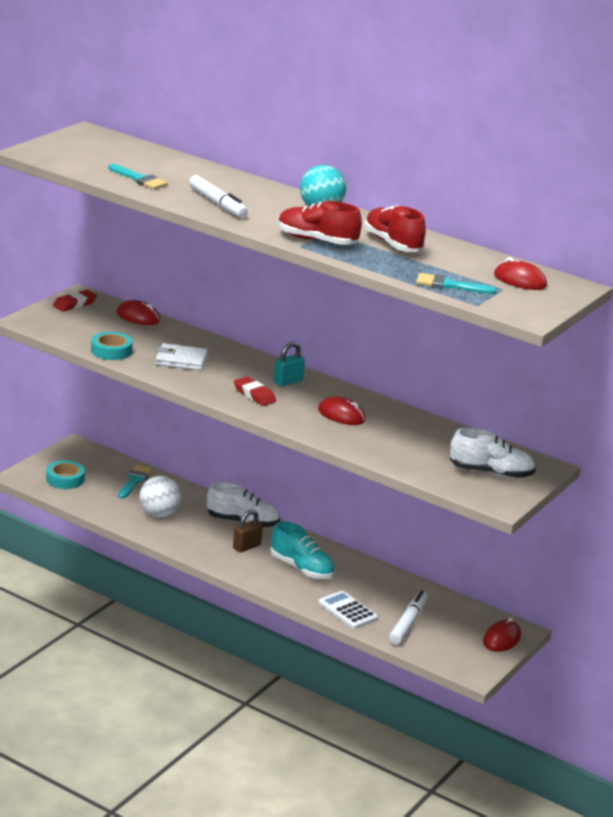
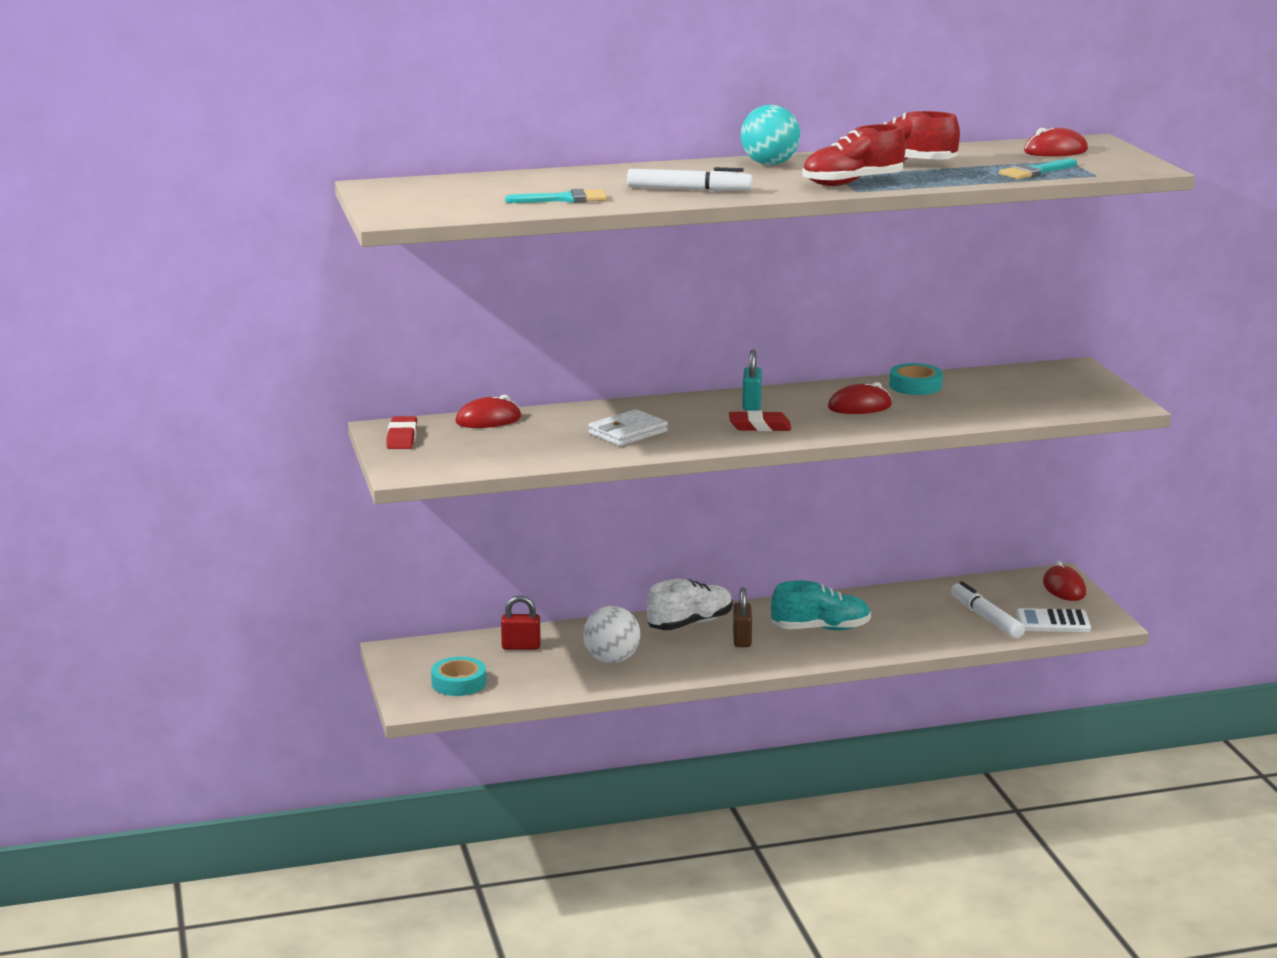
camera: 45 degrees left, 5 degrees down
(111, 351) = (551, 455): turquoise tape -> turquoise tape (915, 386)
(134, 480) = (521, 647): turquoise brush -> red padlock
(347, 611) = (928, 637): white calculator -> white calculator (1053, 622)
(491, 473) = (1061, 389): white shoe -> none

